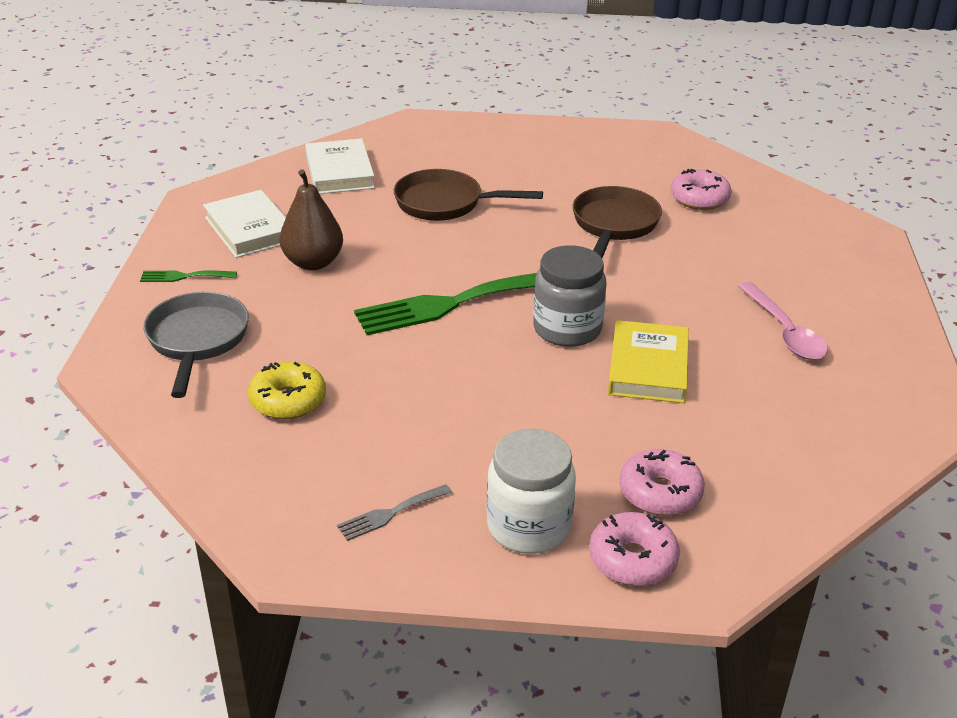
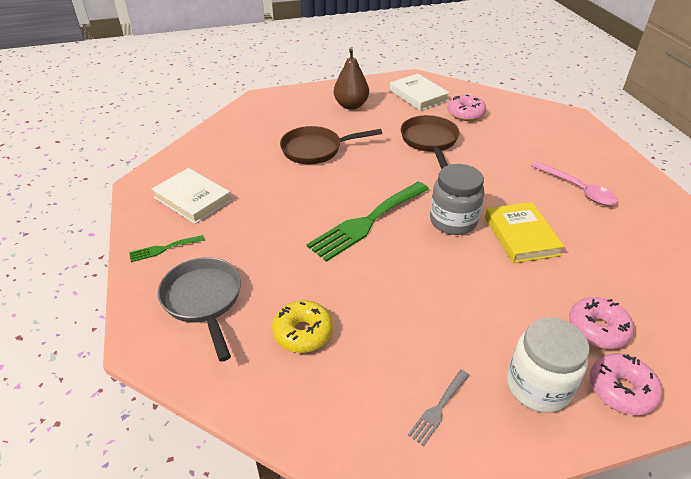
camera: 20 degrees left, 5 degrees up
(313, 262) = (253, 214): brown pear -> brown pear (351, 105)
(339, 172) = (231, 142): white book -> white book (418, 95)

